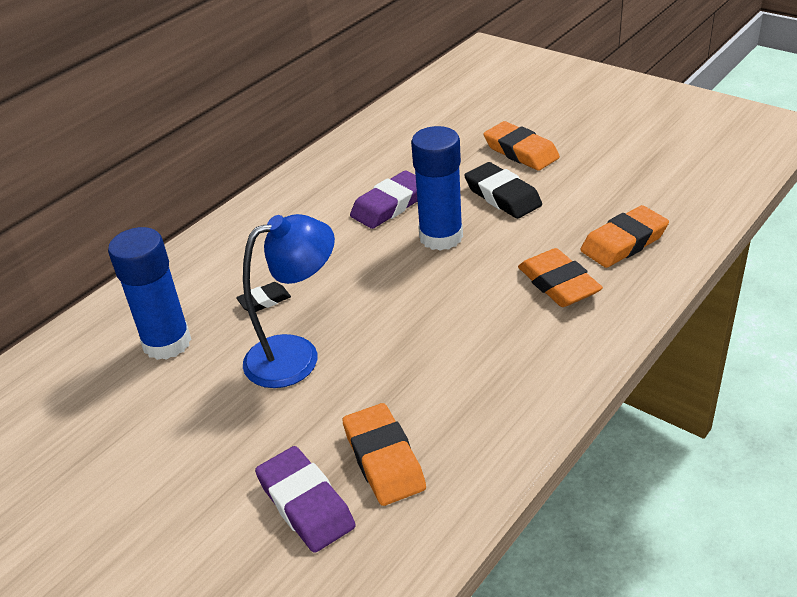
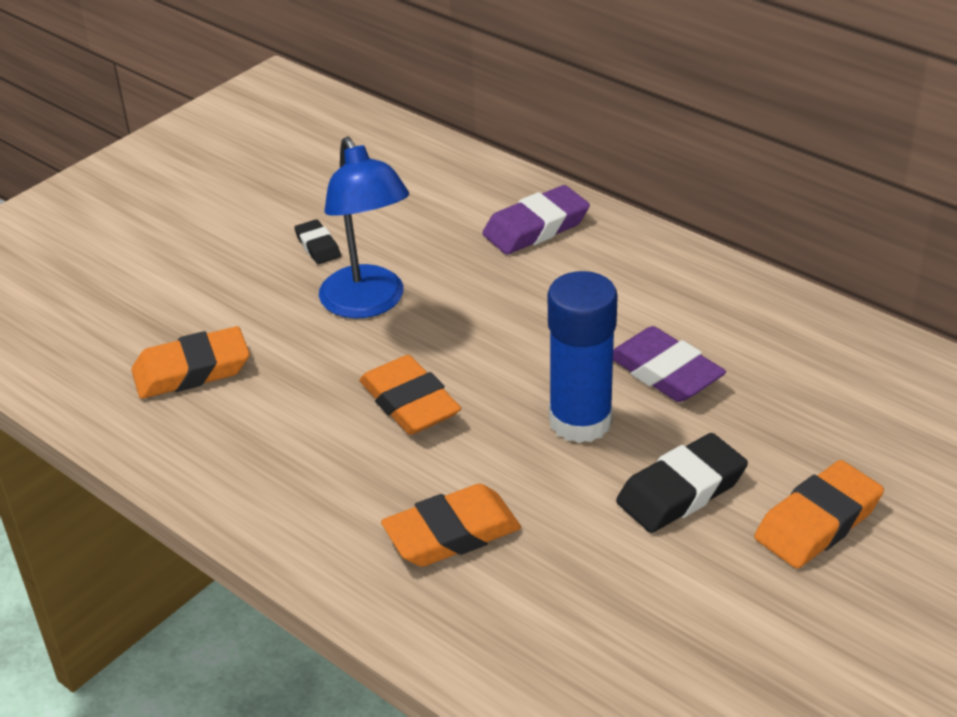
camera: 90 degrees right, 0 degrees up
(167, 343) = (413, 213): blue glue stick -> none
(264, 301) = (471, 274): black eraser -> black eraser (318, 246)
(306, 504) = (155, 321): purple eraser -> purple eraser (536, 227)
(624, 242) = (539, 619): orange eraser -> orange eraser (409, 403)

